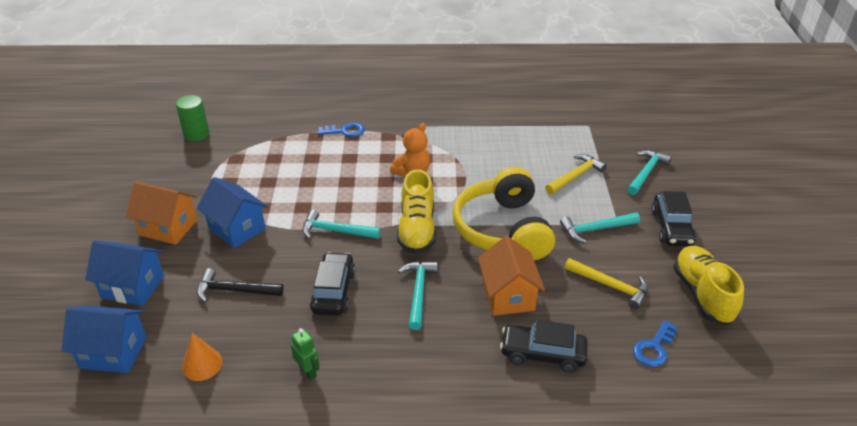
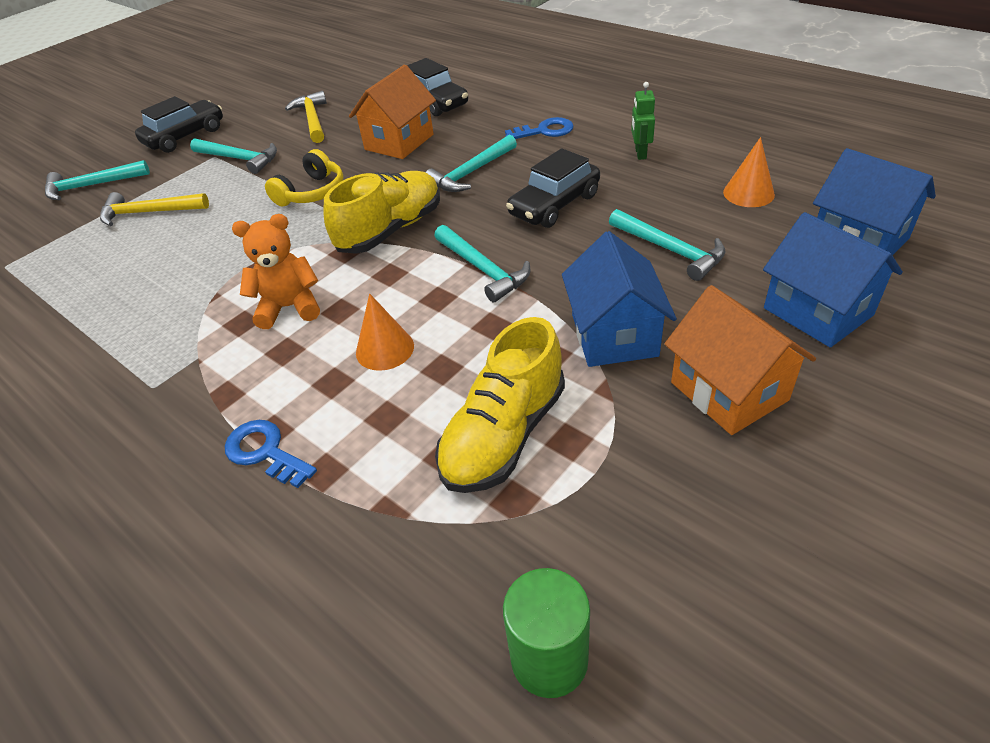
camera: 135 degrees left, 5 degrees up
(234, 290) = (670, 250): black hammer -> turquoise hammer
(342, 177) = (385, 349): none -> orange cone
(503, 229) = (312, 192): yellow headphones -> yellow headphones, size x0.51
(654, 348) = (356, 82): blue key -> blue key (545, 131)
(702, 294) = (266, 93): yellow shoe -> yellow shoe (504, 435)

